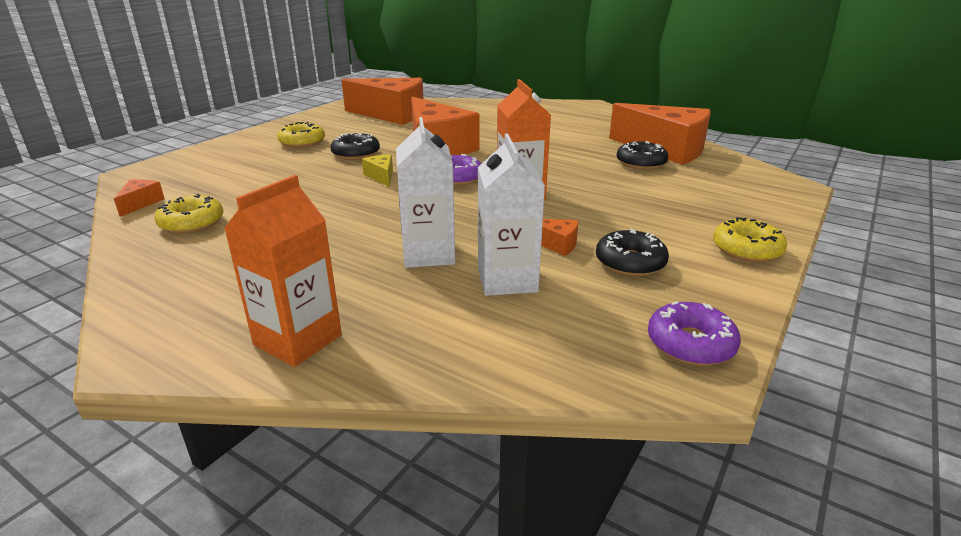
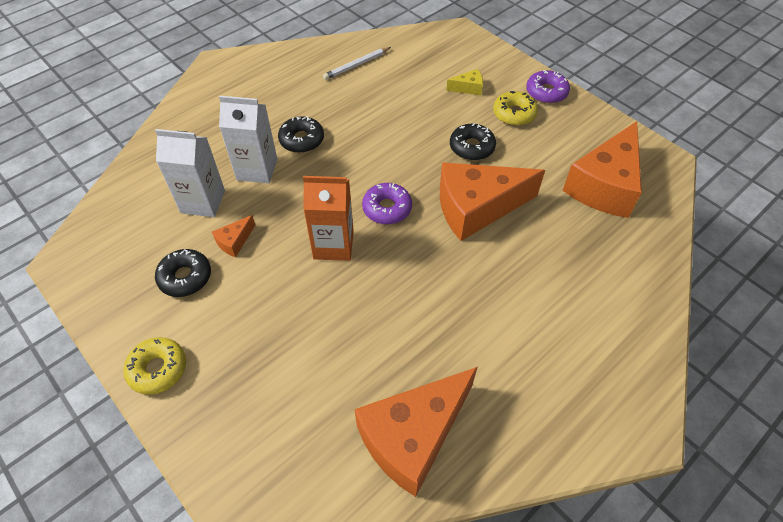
camera: 105 degrees right, 25 degrees up
(140, 203) = (399, 41): orange cheese -> none
(192, 223) = (356, 65): yellow donut -> white pencil
(298, 340) = (196, 110): orange carton -> none
(381, 176) = (408, 159): yellow cheese -> yellow cheese (468, 88)
(641, 163) = (375, 382): black donut -> black donut (302, 140)
(690, 344) = (87, 268): purple donut -> purple donut (546, 92)

